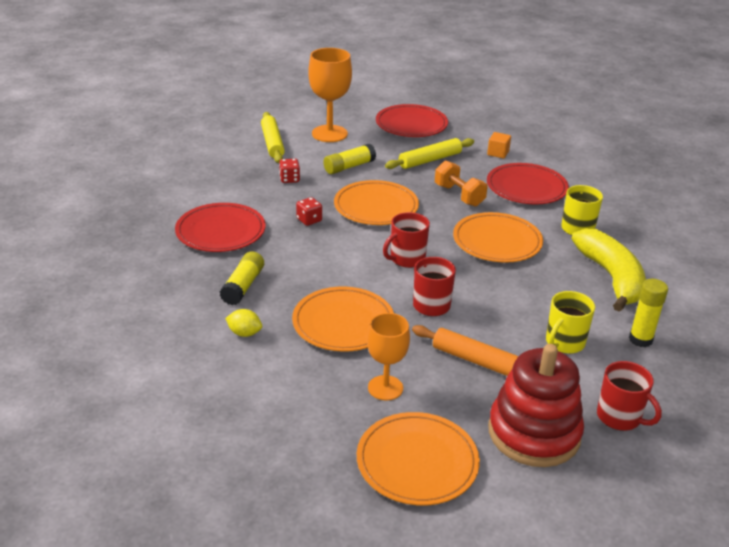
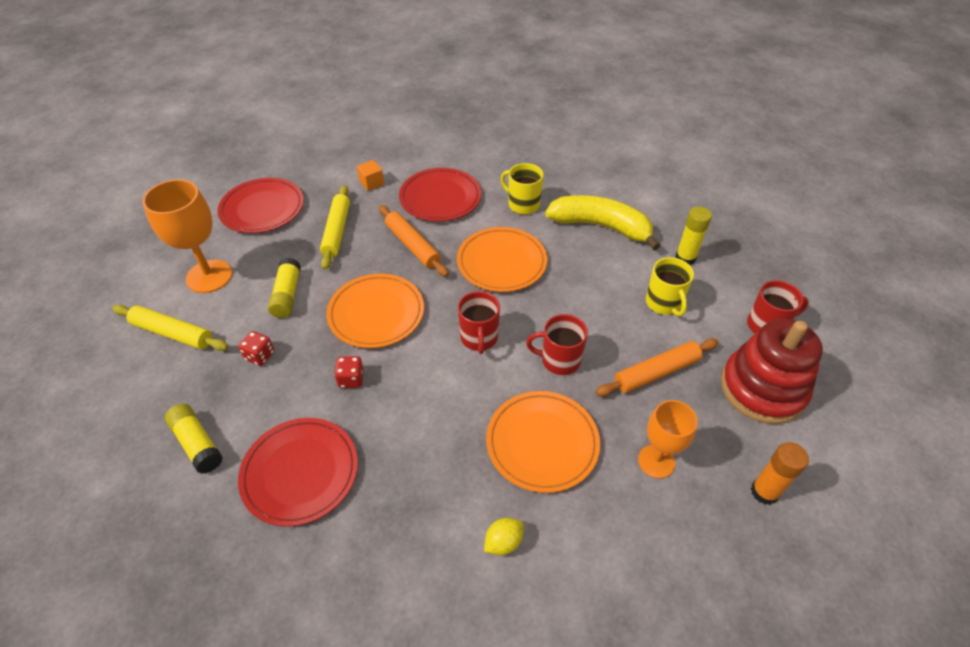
camera: 55 degrees left, 15 degrees up
(243, 286) = (421, 502): yellow glue stick -> yellow glue stick (197, 443)
(417, 462) = (764, 492): orange plate -> orange glue stick
(459, 195) = (412, 245): orange dumbbell -> orange rolling pin

